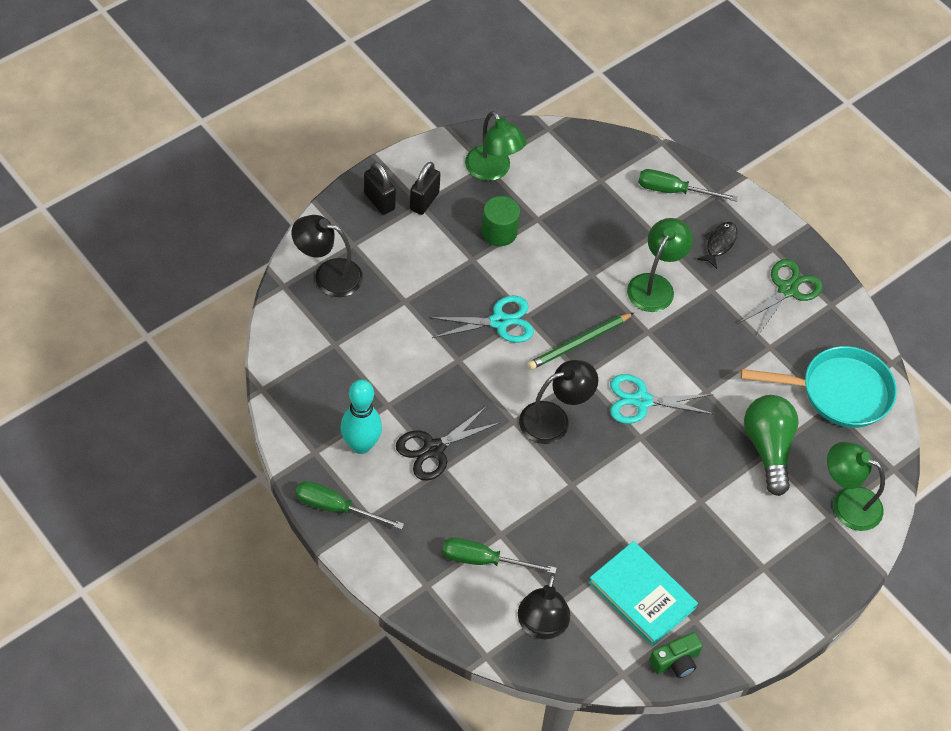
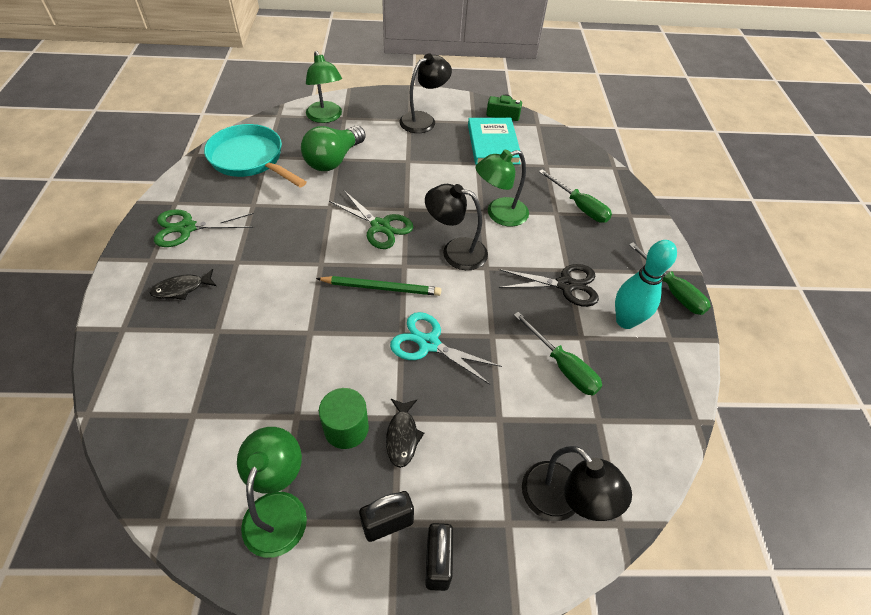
camera: 140 degrees left, 5 degrees down
(459, 250) = (402, 436): none -> black fish
(541, 626) = (568, 162): black lamp -> black lamp (423, 120)
(642, 401) = (380, 226): turquoise scissors -> green scissors
(655, 285) = (272, 291): green lamp -> green lamp (499, 214)
(674, 191) = (149, 356): green screwdriver -> green screwdriver (562, 366)

